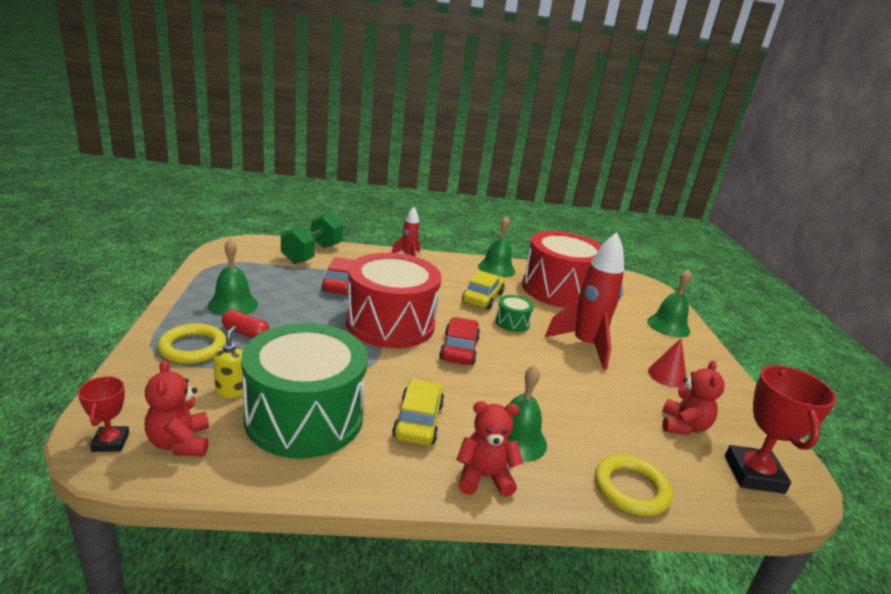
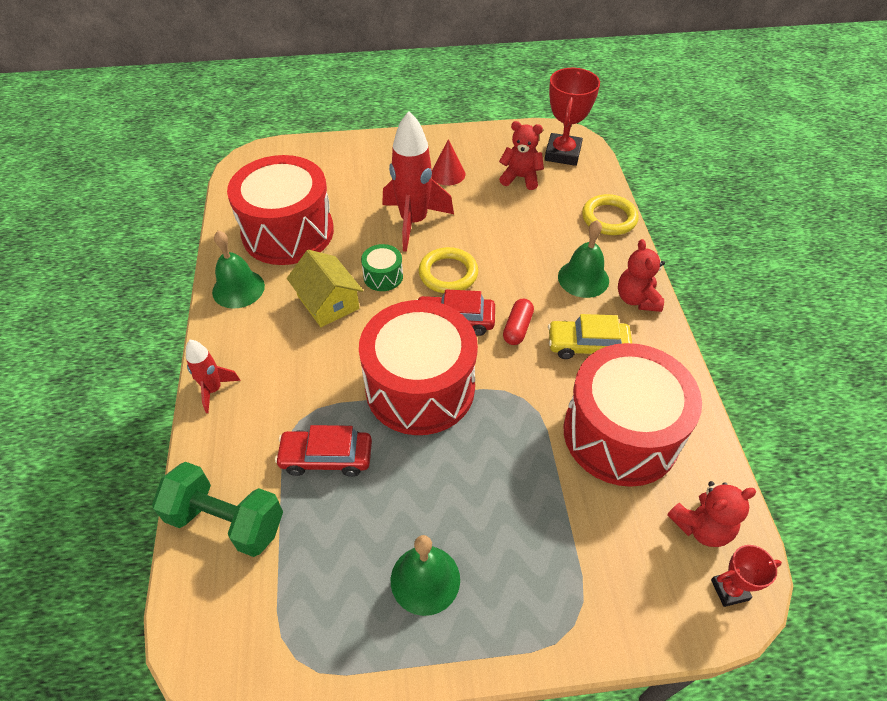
camera: 90 degrees left, 25 degrees up
(193, 348) = (546, 585): yellow ring -> yellow ring (448, 274)
(231, 391) = (609, 511): yellow soap dispenser -> none
(245, 333) = (493, 537): red capsule -> red capsule (517, 328)
(304, 417) = (620, 434): green drum -> red drum
(482, 297) = (328, 302): yellow car -> yellow house
(668, 326) = (352, 157): green bell -> none
(753, 474) = (562, 153): red trophy -> red trophy turned 75 degrees counterclockwise

